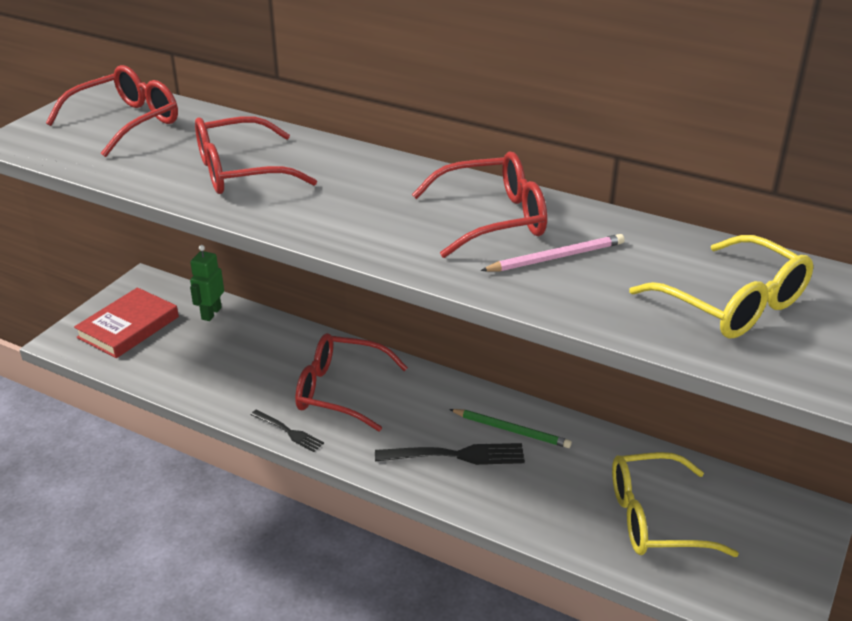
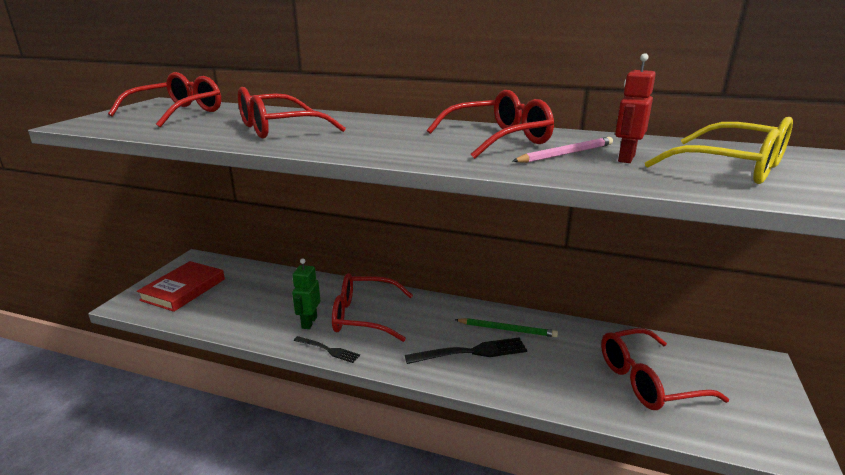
camera: 10 degrees left, 10 degrees down
(211, 313) = (250, 275): green robot -> green robot (309, 322)
(621, 273) = (626, 158): none -> red robot
(654, 518) = (647, 381): yellow glasses -> red glasses

